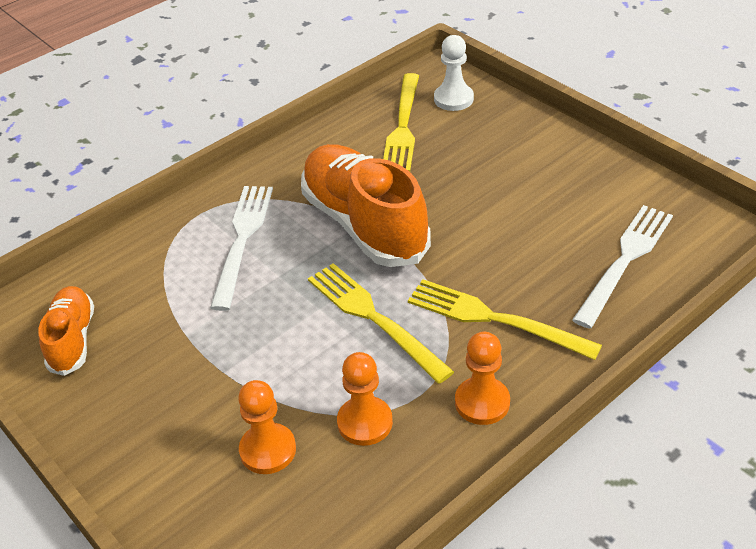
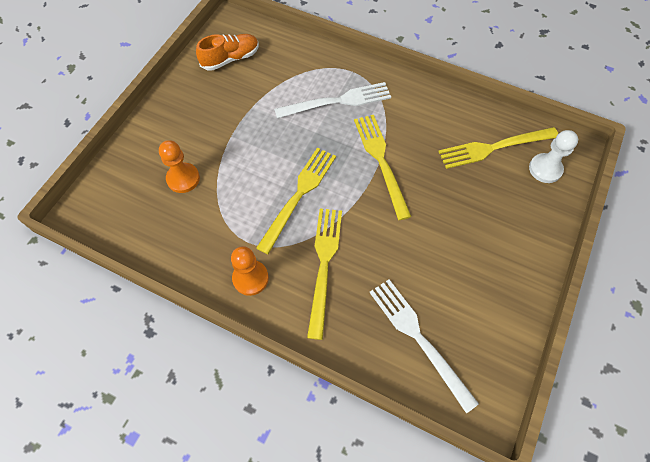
camera: 65 degrees right, 20 degrees up
(364, 224) = (380, 160): orange shoe -> yellow fork
(365, 422) = (216, 219): orange pawn -> none
(625, 259) = (417, 337): white fork -> white fork turned 135 degrees counterclockwise

